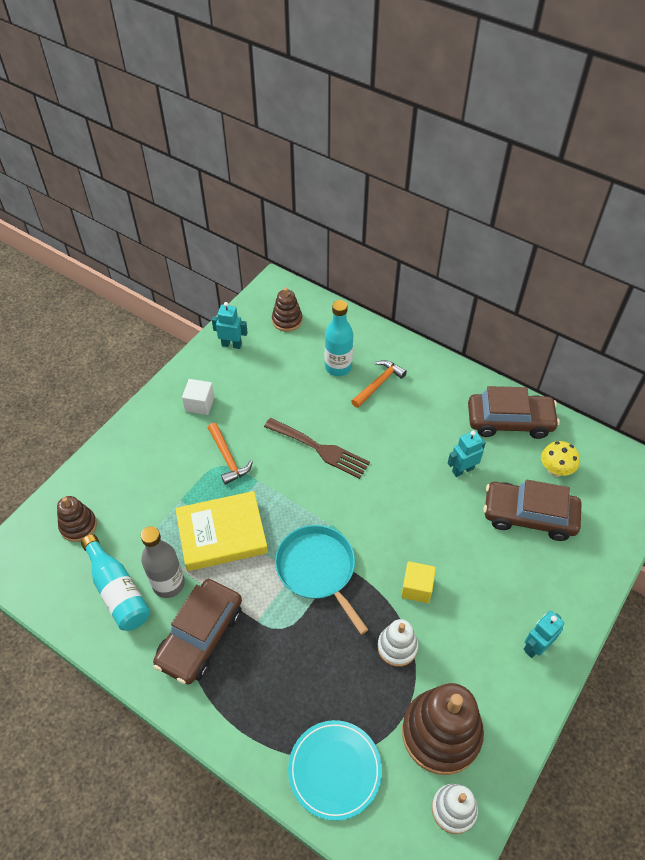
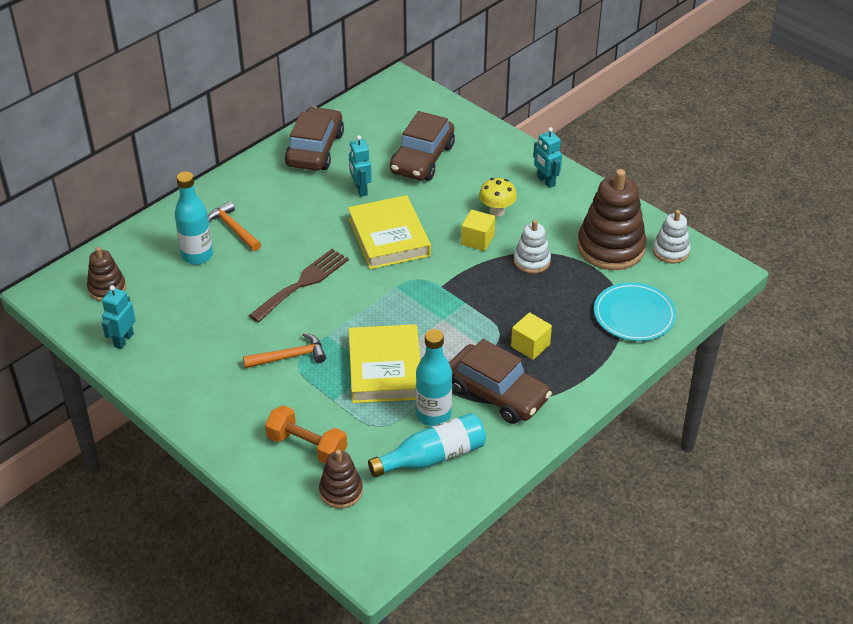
camera: 80 degrees left, 10 degrees down
(126, 491) = (307, 446): none -> orange dumbbell
(168, 584) = (433, 415): grey bottle -> turquoise bottle
(200, 404) = (204, 375): white cube -> none
(269, 660) = (530, 346): none -> yellow cube
(318, 570) = (443, 302): turquoise pan -> none
(399, 506) = (389, 237): none -> yellow book
(555, 470) = (379, 134): yellow mushroom -> yellow mushroom (497, 211)

